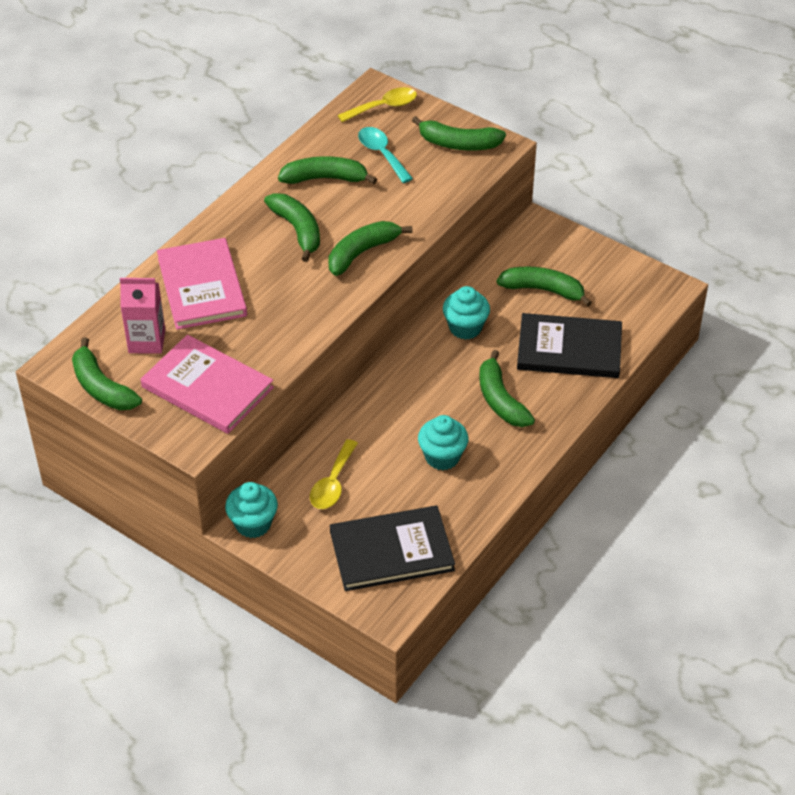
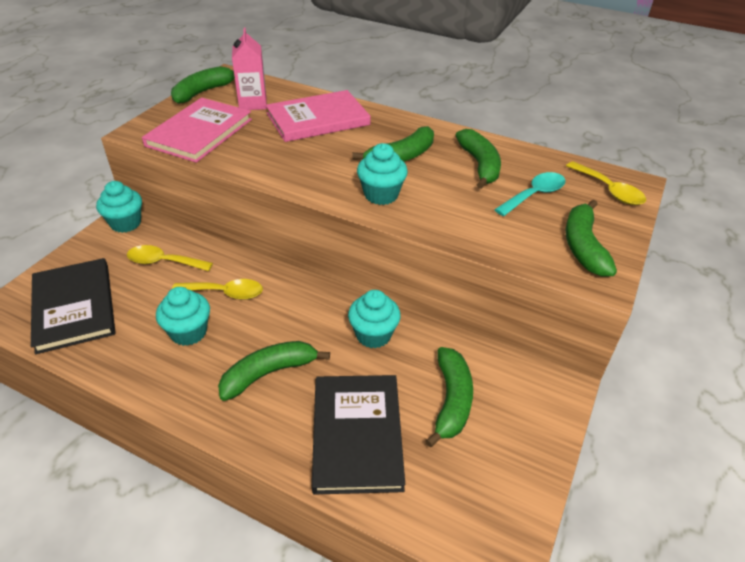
camera: 80 degrees right, 5 degrees down
(362, 253) = (381, 195): green banana -> turquoise cupcake
(391, 431) = (225, 293): none -> yellow spoon

